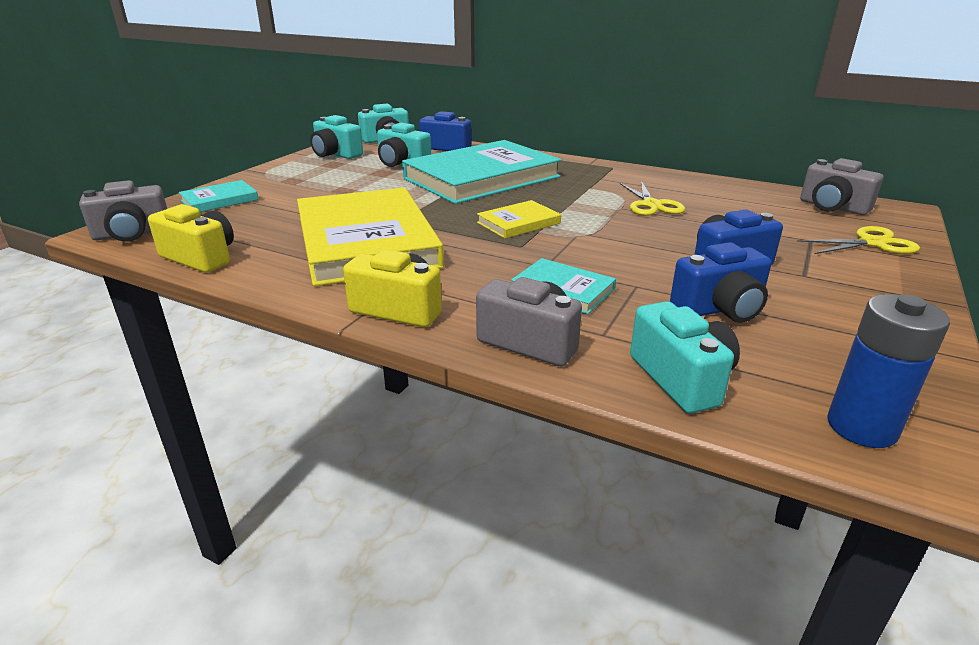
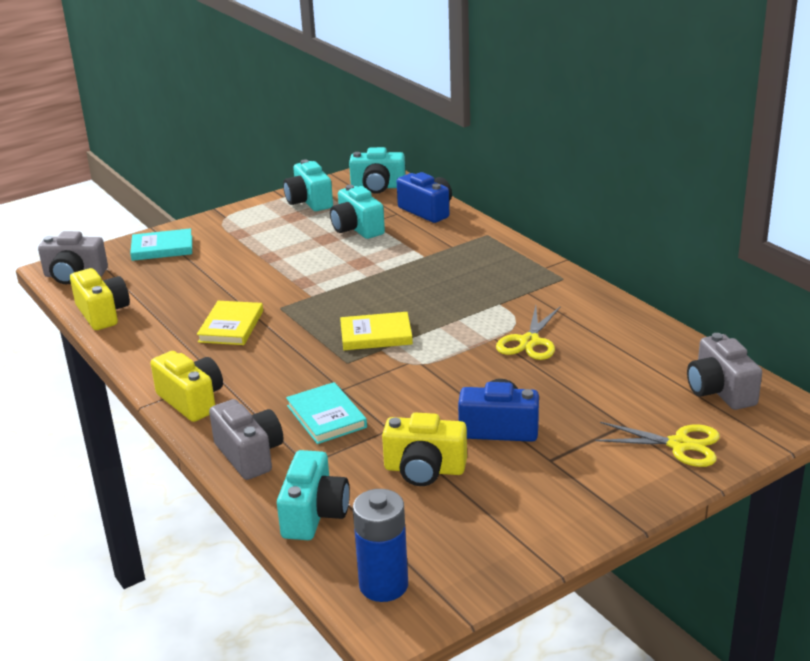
camera: 30 degrees right, 0 degrees up
(366, 242) = (231, 326): yellow book -> yellow book, size x0.45
(481, 178) = (410, 266): turquoise book -> none
(720, 309) = (424, 469): blue camera -> yellow camera

